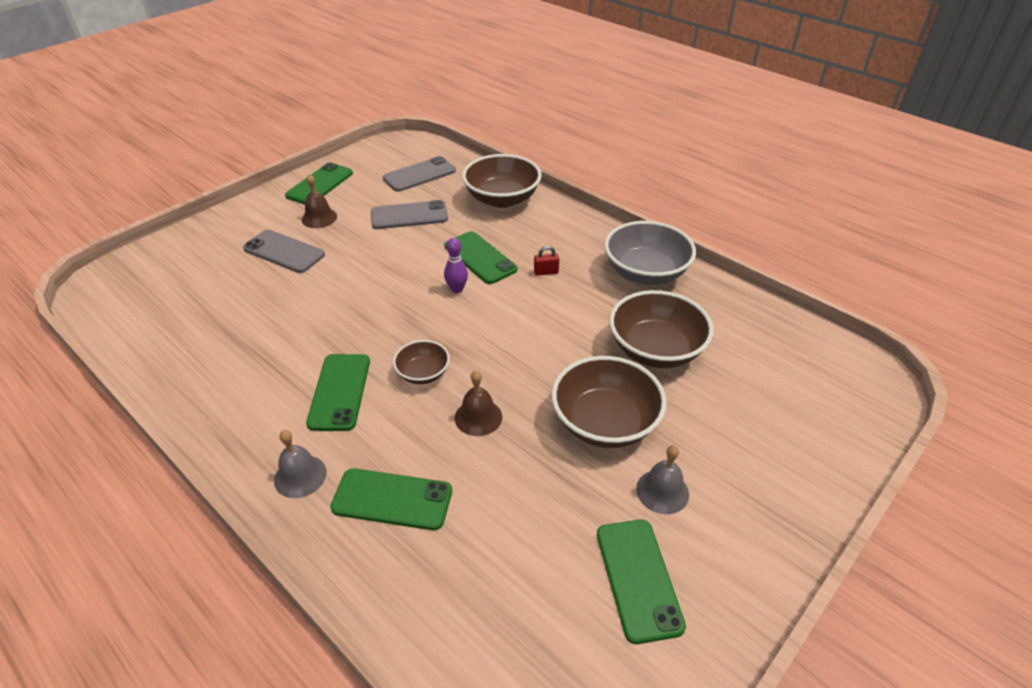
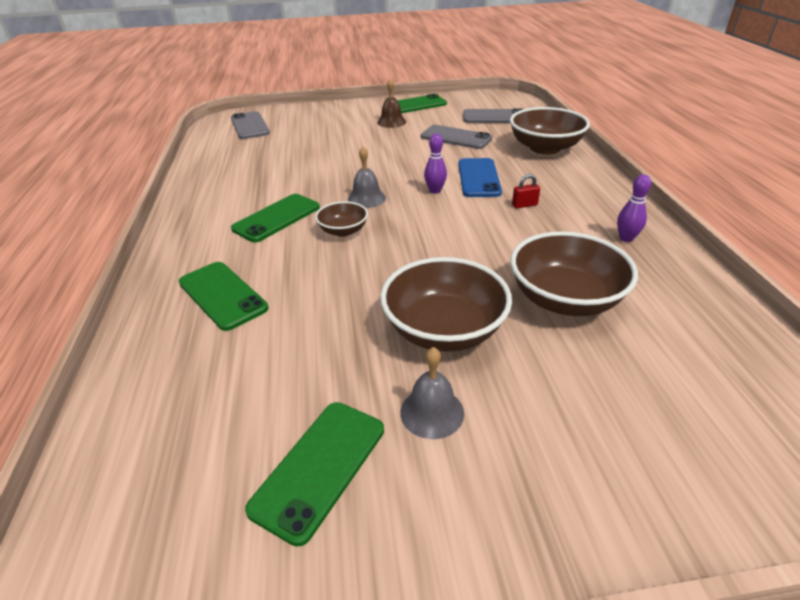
camera: 40 degrees right, 5 degrees down
(284, 252) = (346, 133): grey phone -> grey phone (250, 126)
(300, 476) = (192, 253): grey bell -> grey bell (366, 198)
(478, 417) = (346, 275): brown bell -> none
(480, 258) = (478, 178): green phone -> blue phone
(546, 272) = (524, 205): red padlock -> red padlock turned 45 degrees counterclockwise
(645, 273) = (626, 238): grey bowl -> purple bowling pin

